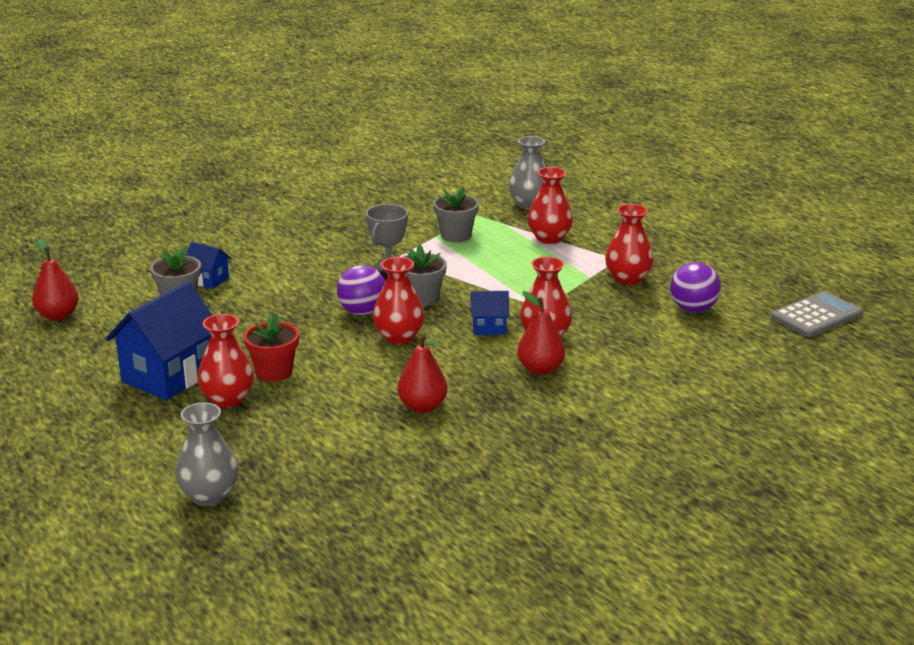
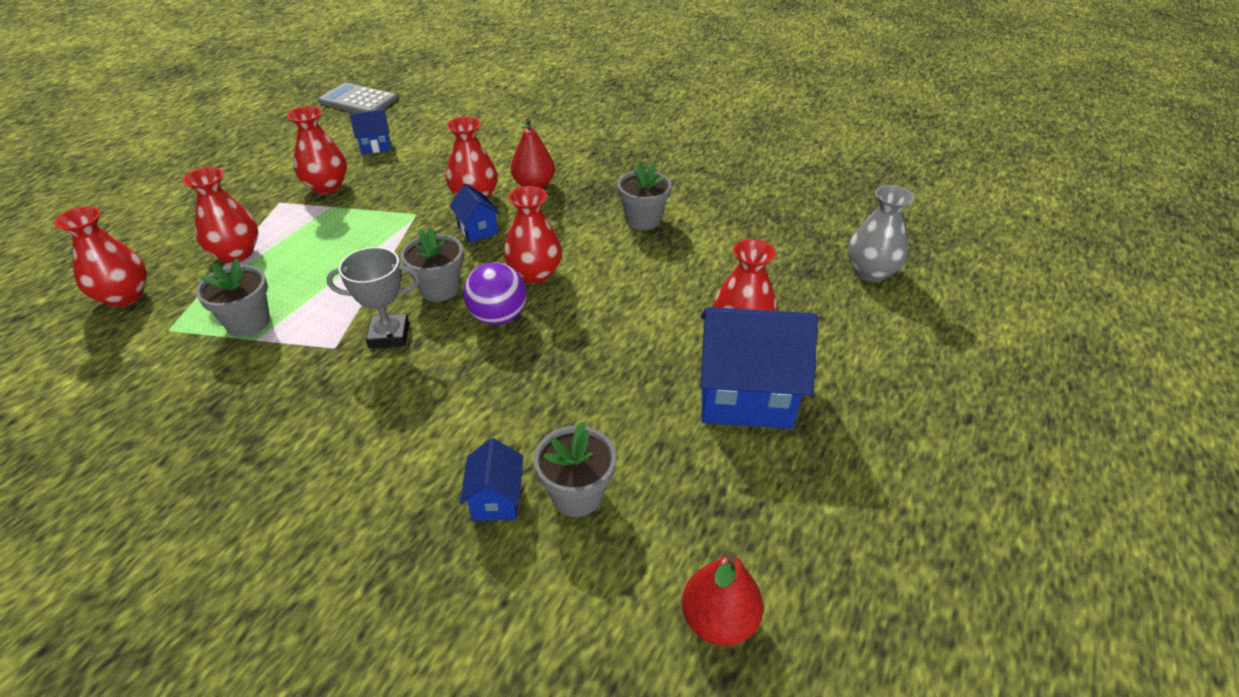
camera: 120 degrees left, 15 degrees up
(274, 372) = (667, 324): red flower pot -> none
(422, 407) = (643, 220): red pear -> grey flower pot
(529, 204) = (124, 296): grey vase -> red vase
(693, 309) = (375, 146): purple ball -> blue house

